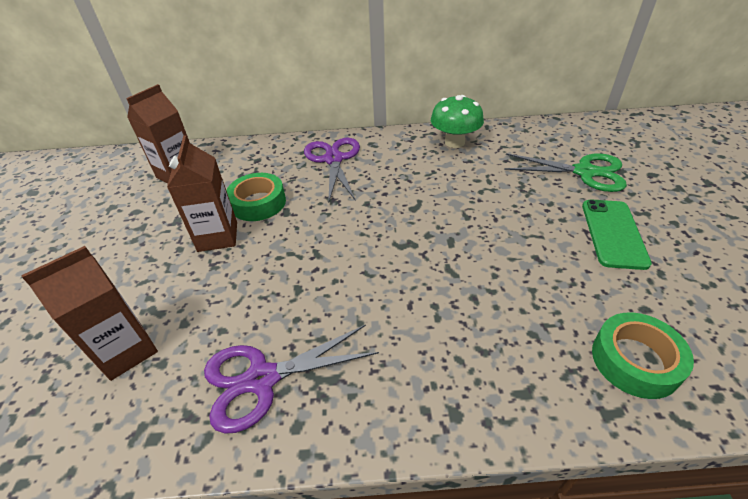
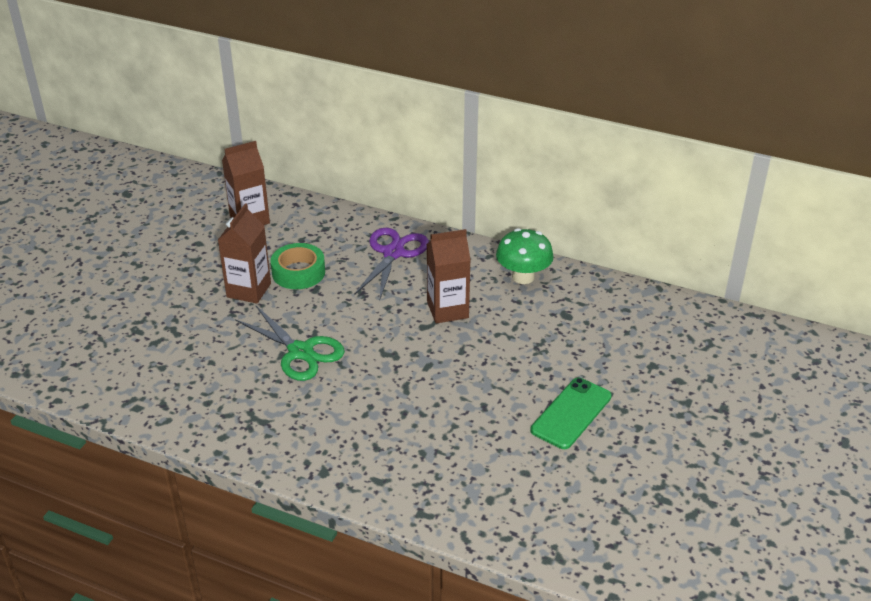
camera: 25 degrees right, 5 degrees down
(126, 351) = (144, 350): brown carton -> brown carton (447, 310)
(262, 379) = (219, 402): purple scissors -> none
(584, 172) = (615, 353): green scissors -> green scissors (300, 352)
(635, 360) = (475, 496): green tape -> none

